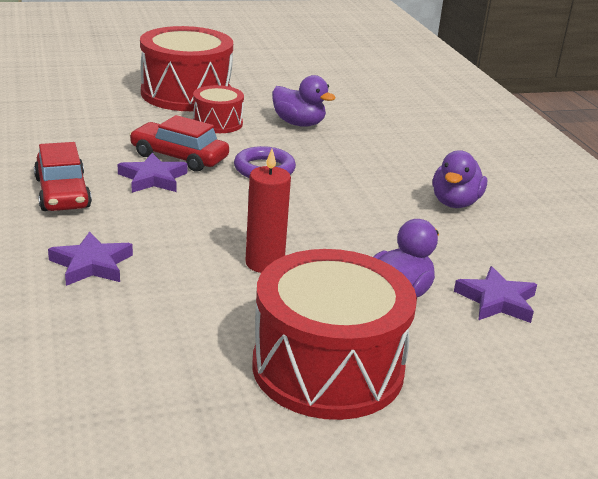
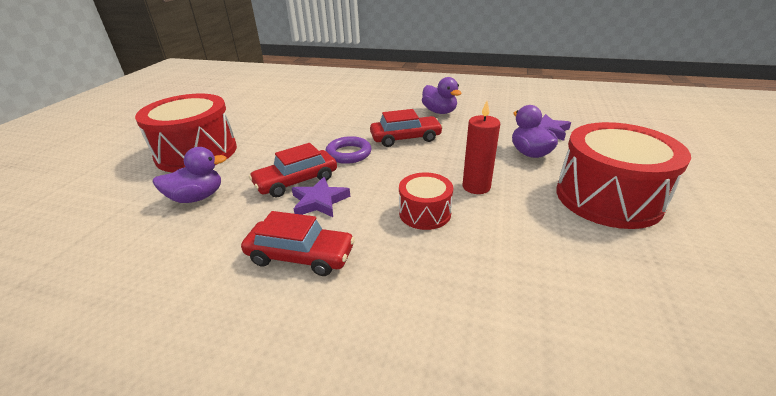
camera: 55 degrees left, 5 degrees up
(91, 264) = (438, 267): purple star -> none
(217, 123) = (261, 152): red drum -> red drum (425, 213)
(299, 123) = (298, 126): purple duck -> purple duck (197, 197)
(342, 195) = (405, 138): none -> red car

